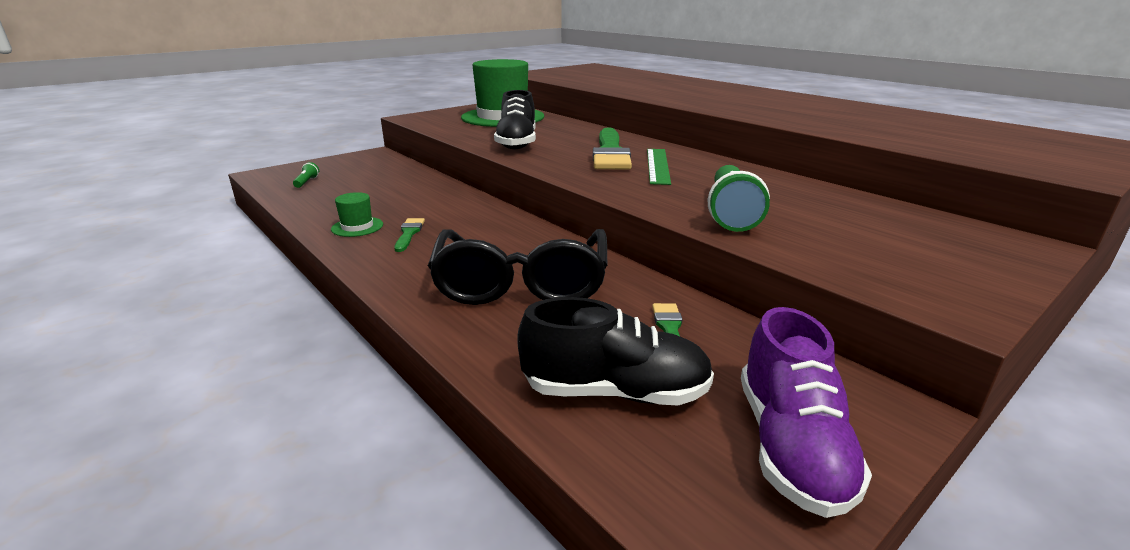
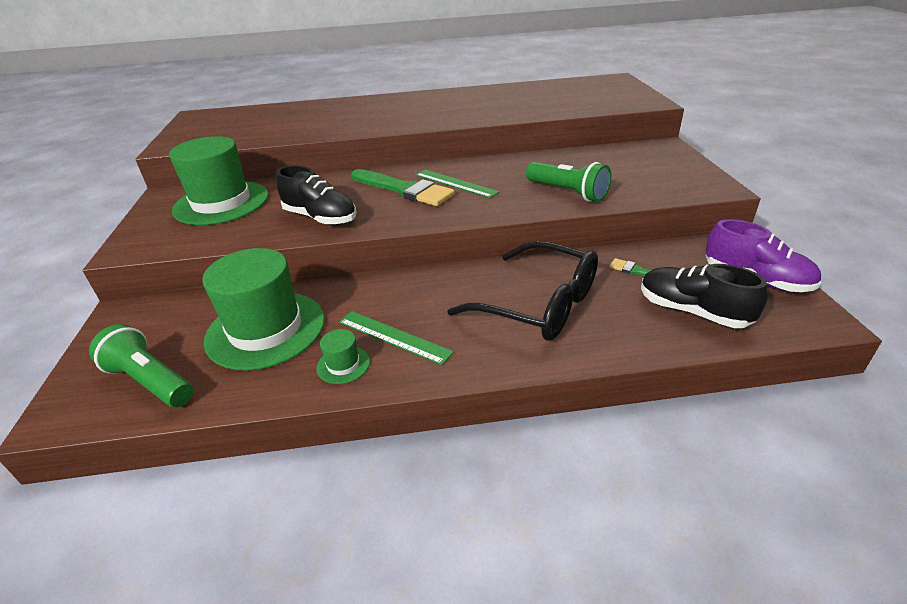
camera: 55 degrees left, 10 degrees up
(307, 182) = (150, 381): green flashlight -> green flashlight, size x2.33
(385, 192) = (266, 329): none -> green hat
(409, 233) = (394, 336): green brush -> green ruler
(615, 392) = (692, 311): black shoe -> black shoe turned 90 degrees counterclockwise

